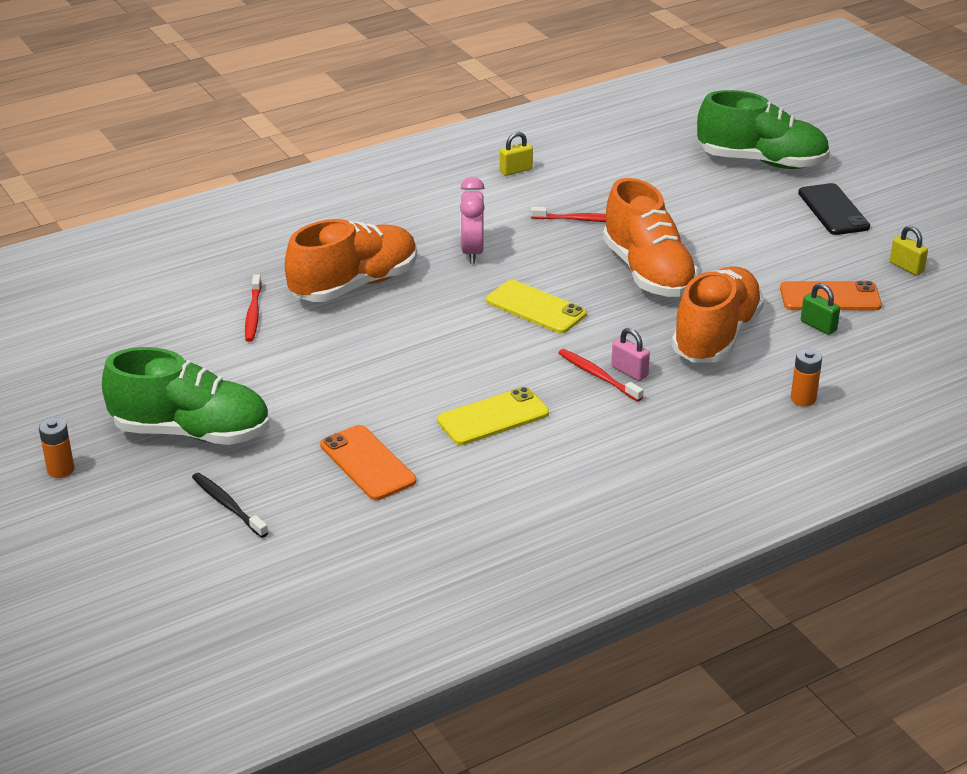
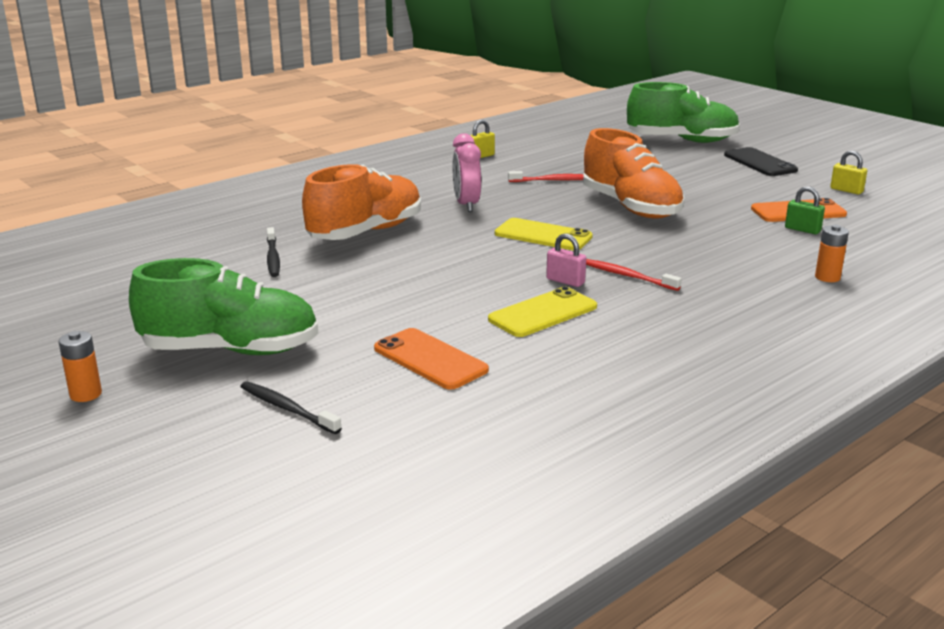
camera: 10 degrees left, 10 degrees down
(253, 314) = (273, 258): red toothbrush -> black toothbrush
(629, 371) = (655, 271): pink padlock -> pink padlock (565, 281)
(716, 336) = (718, 242): orange shoe -> none

